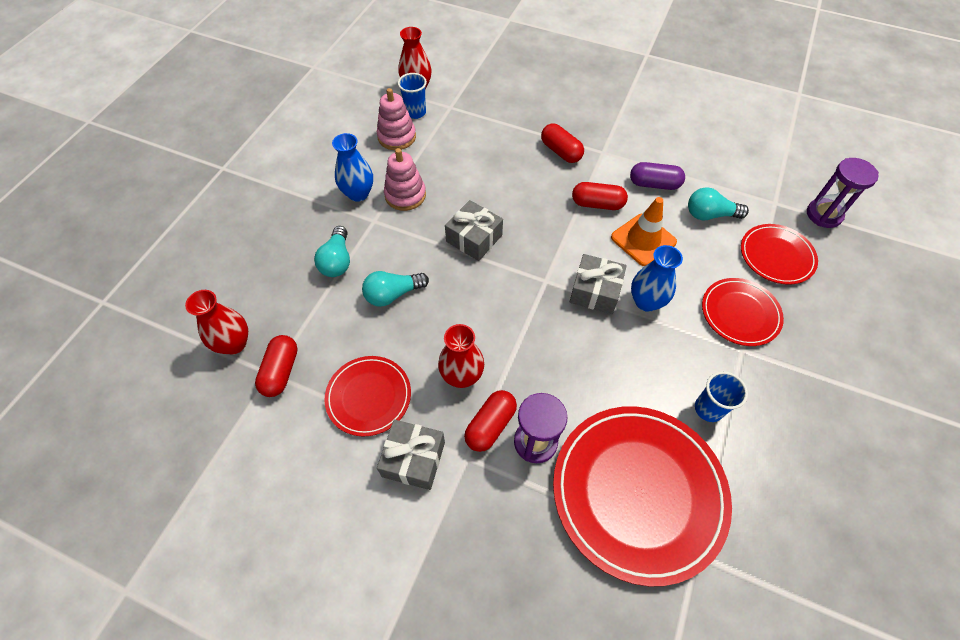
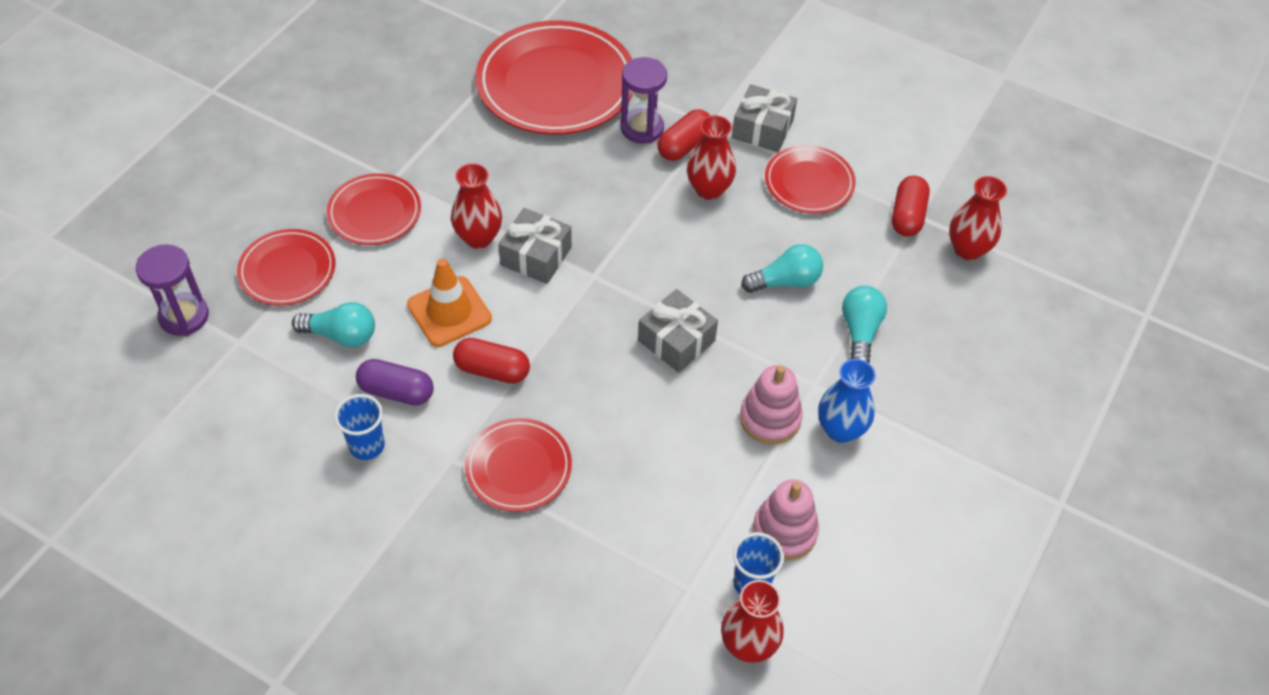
camera: 175 degrees left, 5 degrees down
(561, 151) = (518, 467): red capsule -> red plate
(646, 301) = (478, 238): blue vase -> red vase
(708, 409) = (459, 133): blue cup -> blue cup (367, 446)

